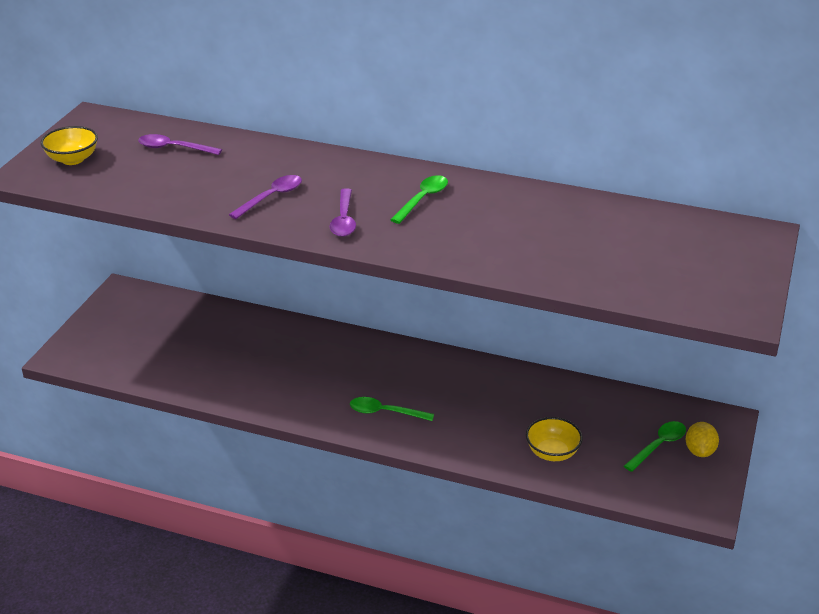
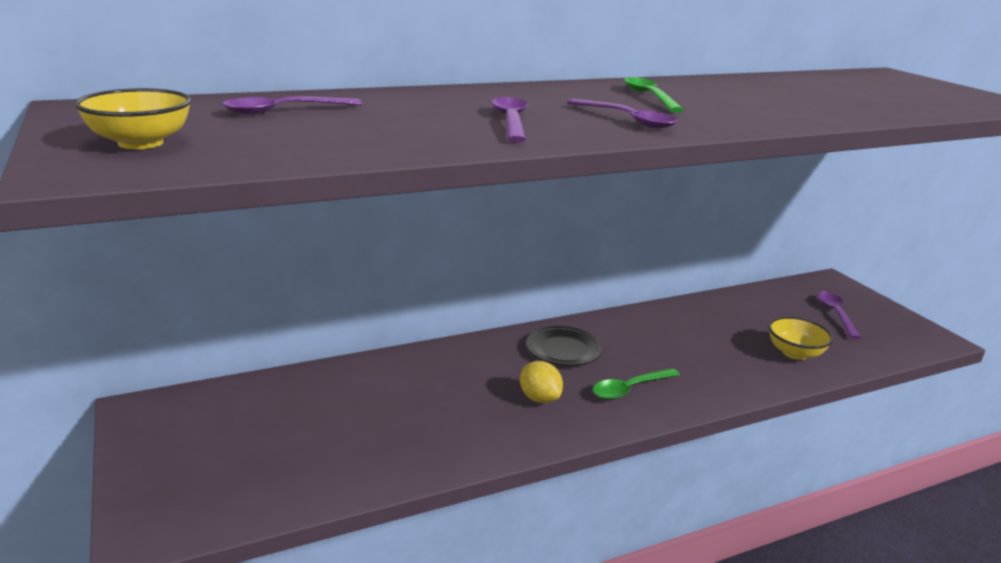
camera: 45 degrees left, 10 degrees down
(388, 366) = (563, 350): none -> black plate
(658, 446) = (836, 314): green spoon -> purple spoon
(700, 451) = (860, 306): yellow lemon -> yellow lemon (539, 398)

